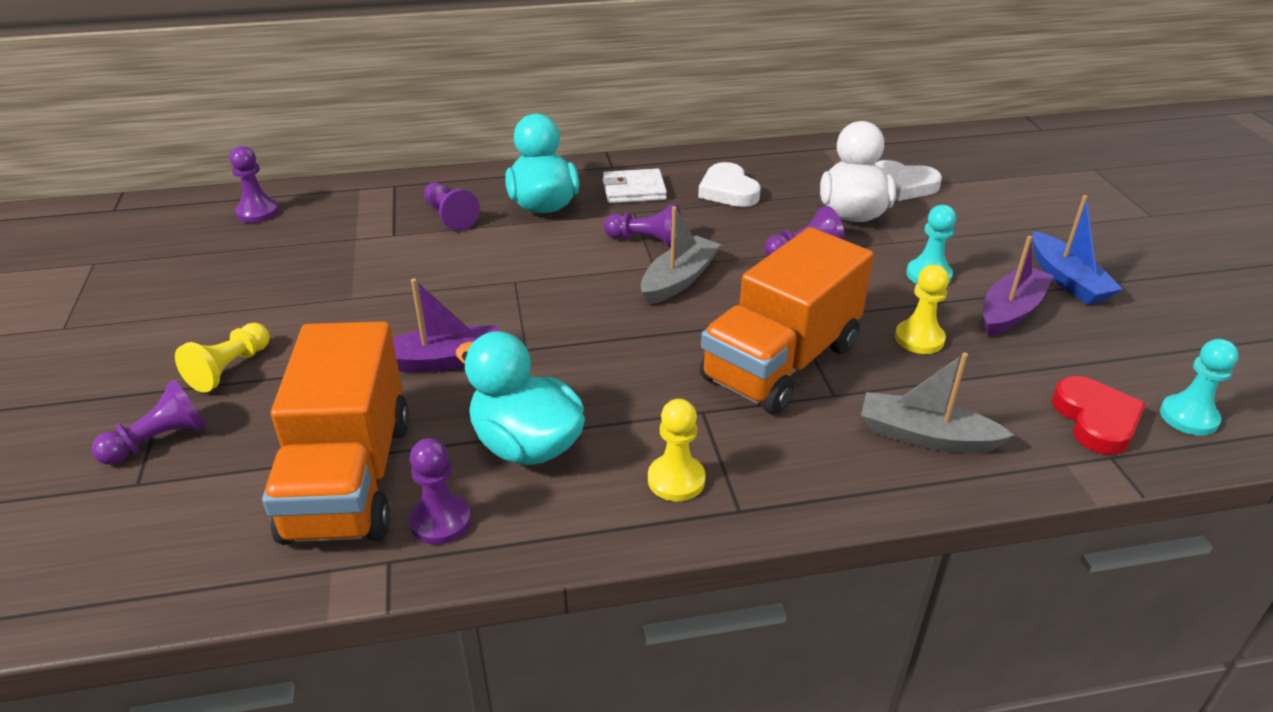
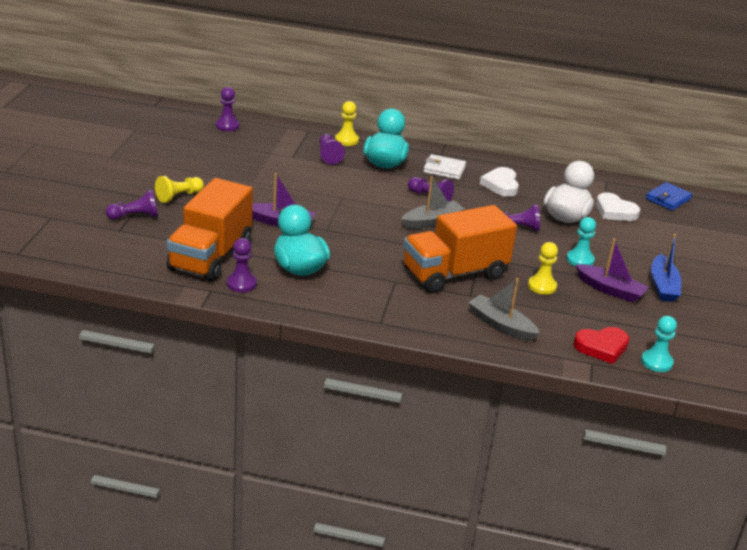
camera: 20 degrees right, 5 degrees down
(676, 480) = (360, 302): yellow pawn -> yellow pawn (346, 140)
(947, 148) = (668, 199): none -> blue wallet
(1011, 311) = (610, 290): purple boat -> purple boat turned 60 degrees clockwise
(1096, 420) = (602, 347): red heart -> red heart turned 60 degrees clockwise

